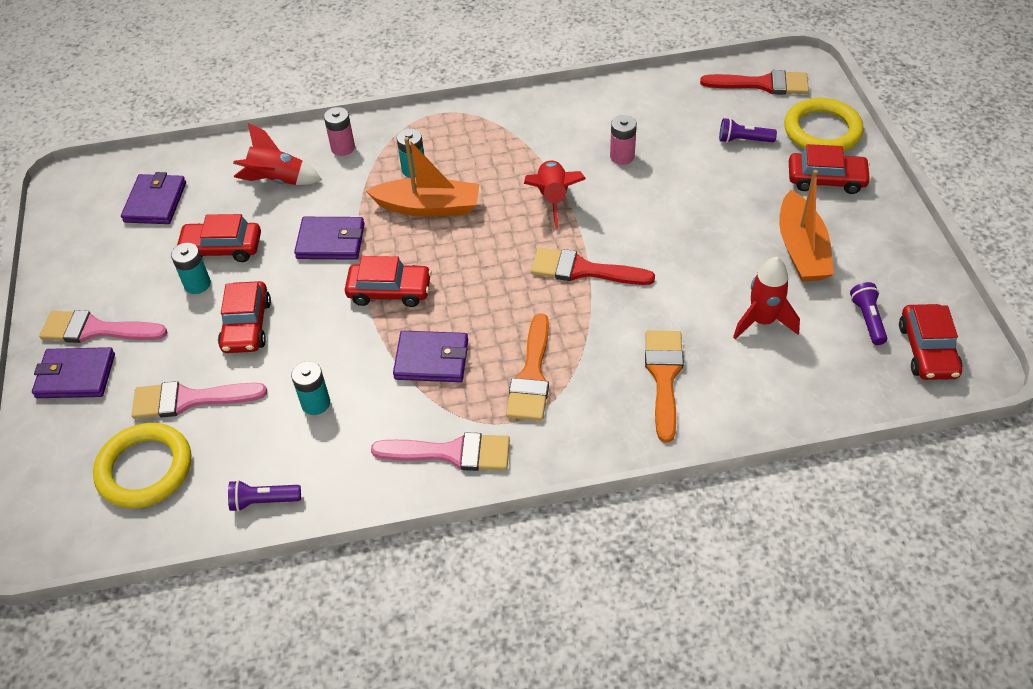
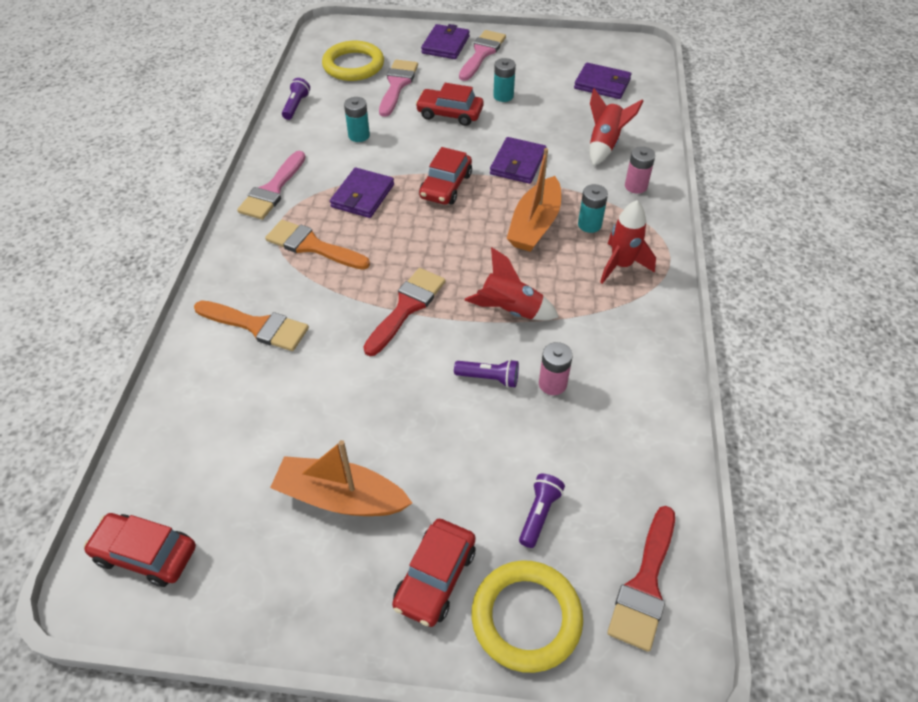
camera: 105 degrees right, 0 degrees up
(222, 248) = (536, 110): red car -> none
(762, 321) = (270, 421): red rocket -> red rocket (621, 265)
(867, 319) = (216, 516): purple flashlight -> purple flashlight (489, 378)

